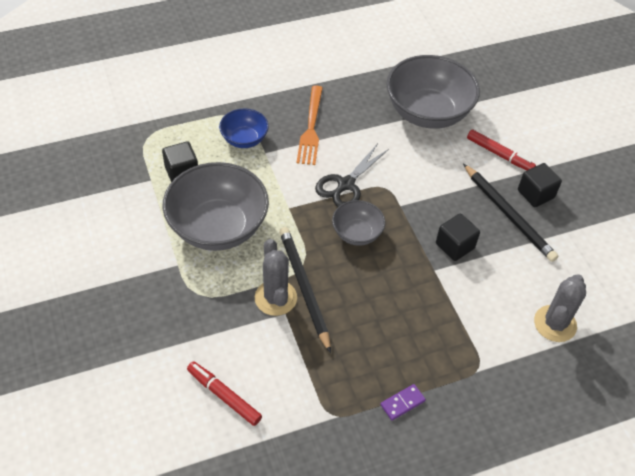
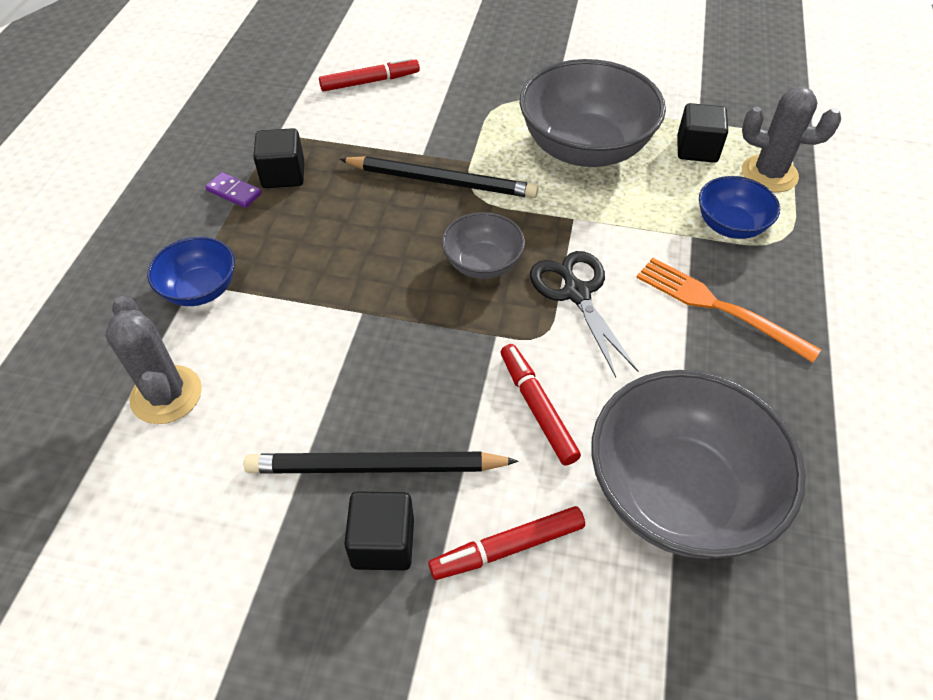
camera: 125 degrees right, 0 degrees up
(275, 298) = (448, 154): grey cactus -> grey cactus (769, 174)
(402, 403) = (234, 192): purple domino -> purple domino turned 60 degrees counterclockwise
(428, 172) = (537, 408): none -> red marker
(455, 246) = (378, 358): black cube -> black cube (283, 175)
(486, 360) = (200, 289): none -> blue bowl

